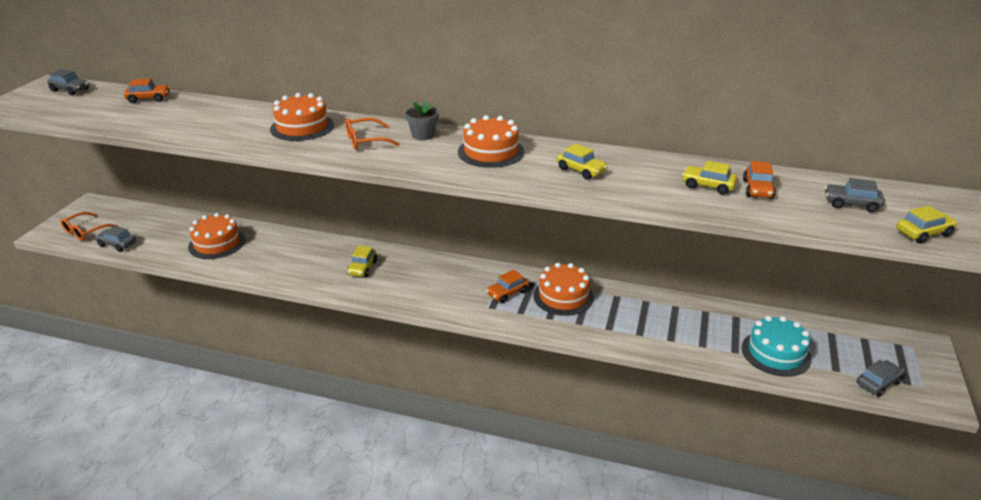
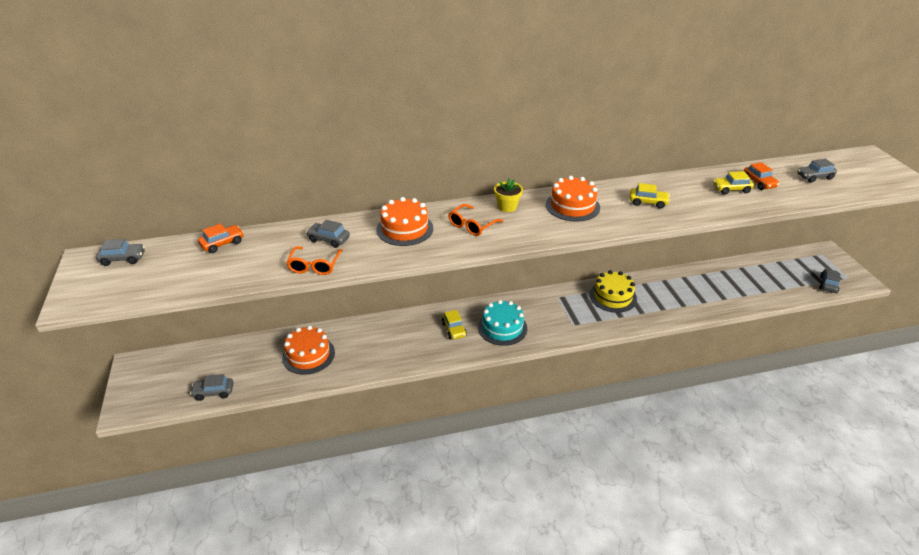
camera: 30 degrees left, 5 degrees up
(85, 231) = (164, 392): orange glasses -> orange glasses (314, 266)
(229, 117) = (329, 239): none -> grey car
(423, 135) = (507, 207): grey flower pot -> yellow flower pot
(507, 293) = (575, 308): orange car -> none
(563, 296) = (612, 297): orange cake -> yellow cake
(776, 353) = (765, 287): turquoise cake -> turquoise cake (502, 328)
(923, 233) = (867, 185): yellow car -> none

